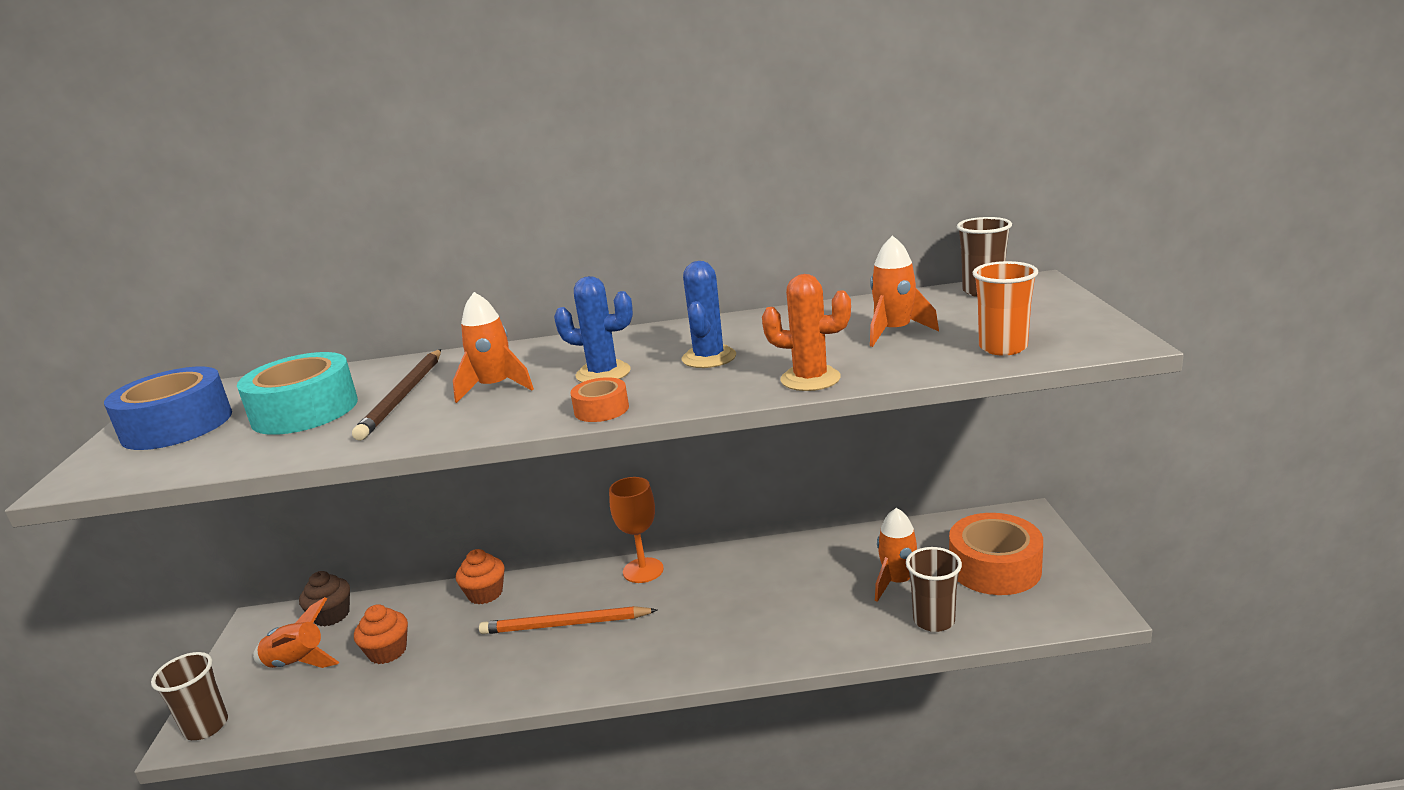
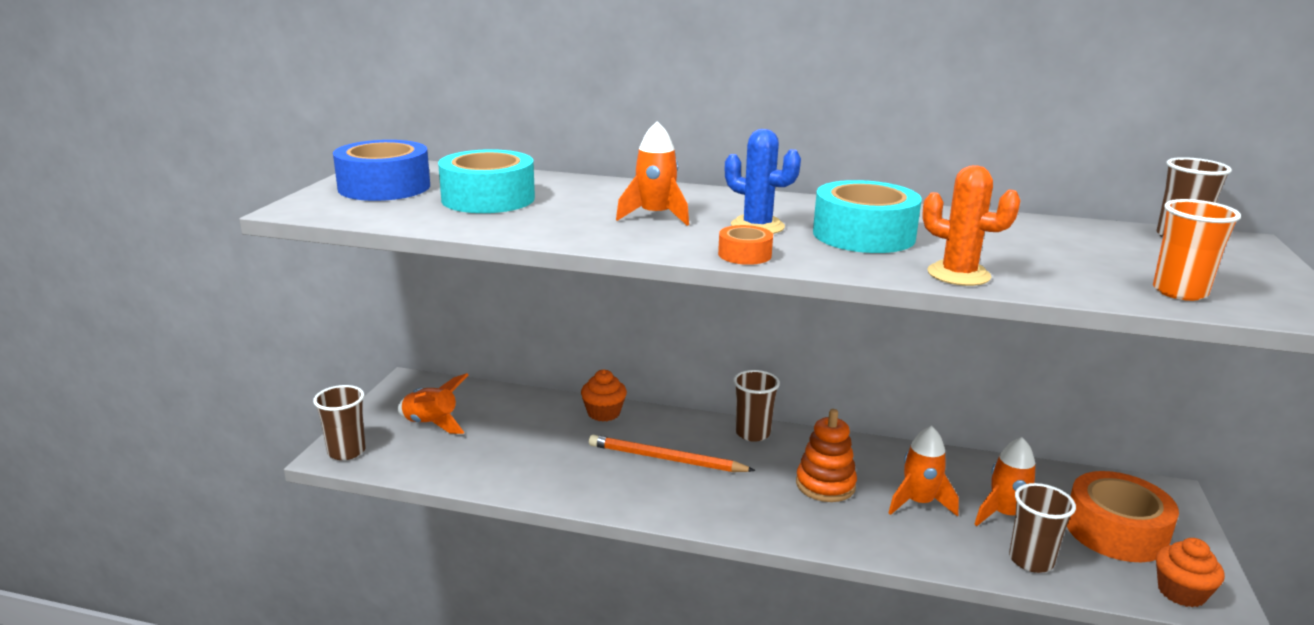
camera: 15 degrees right, 0 degrees up
(331, 615) = (469, 394): brown cupcake -> none
(387, 651) = (506, 436): orange cupcake -> orange cupcake (1181, 592)
(403, 396) = (573, 206): brown pencil -> none
(643, 570) = (752, 433): orange goblet -> brown cup
(709, 358) = (863, 235): blue cactus -> turquoise tape
(728, 603) = (825, 485): none -> orange stacking toy
(895, 332) = (1065, 253): orange rocket -> orange rocket (918, 503)

